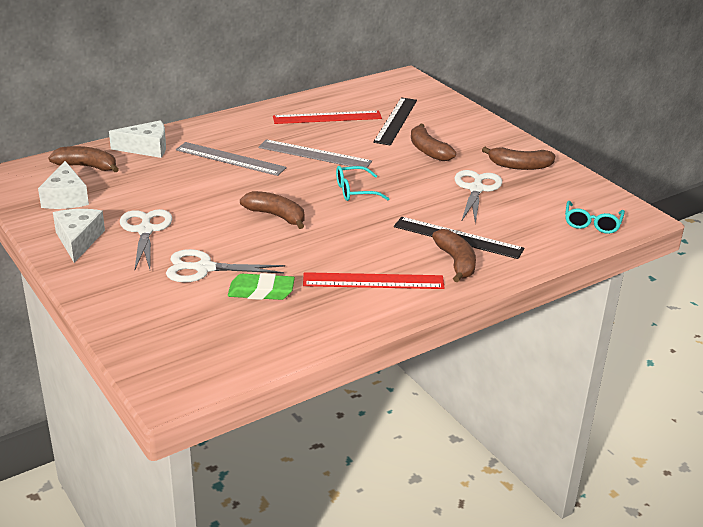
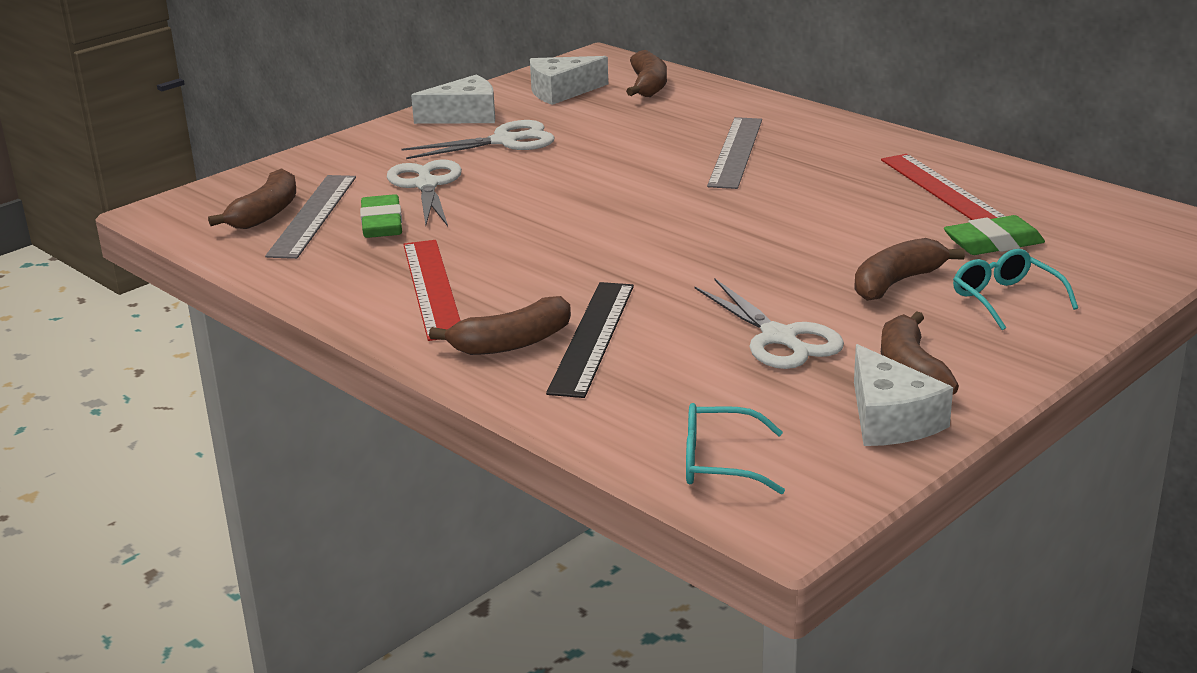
camera: 80 degrees right, 5 degrees down
(146, 148) = (726, 104): white cheese -> white cheese (890, 419)
(276, 216) = (585, 203): brown banana -> brown banana (266, 213)
(314, 154) = (799, 200): grey ruler -> grey ruler (313, 215)
(354, 191) = (697, 243): turquoise glasses -> turquoise glasses (1005, 299)
(396, 121) = (993, 243): black ruler -> green eraser
(476, 189) = (779, 338): white scissors -> white scissors turned 60 degrees clockwise

